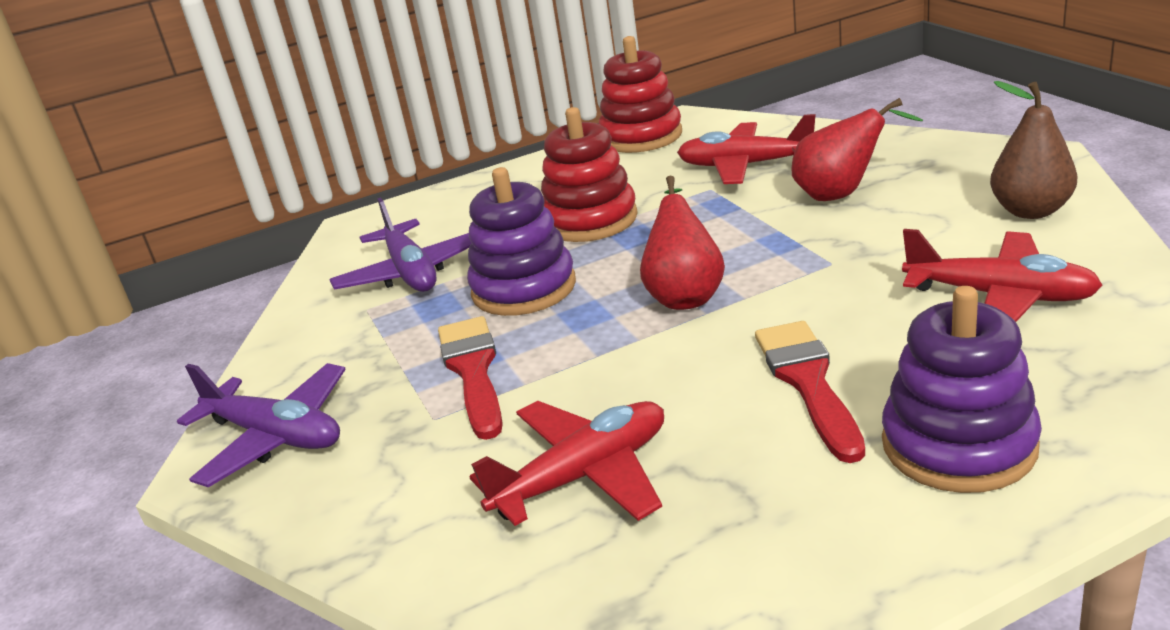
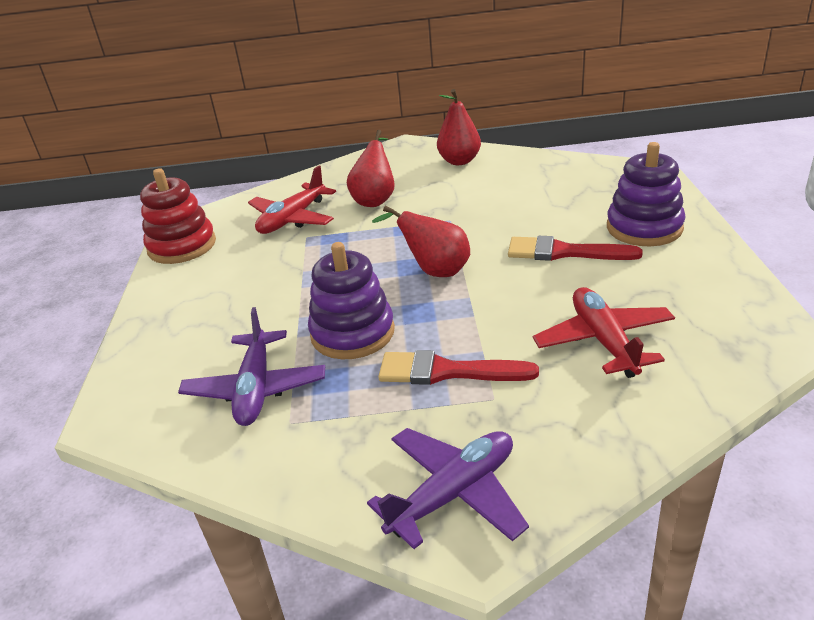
camera: 70 degrees left, 5 degrees up
(411, 272) = (256, 389): purple plane -> purple plane turned 90 degrees clockwise
(590, 220) = (285, 289): red stacking toy -> none
(1000, 296) = (530, 188): red plane -> none
(1030, 211) = (459, 161): brown pear -> red pear

